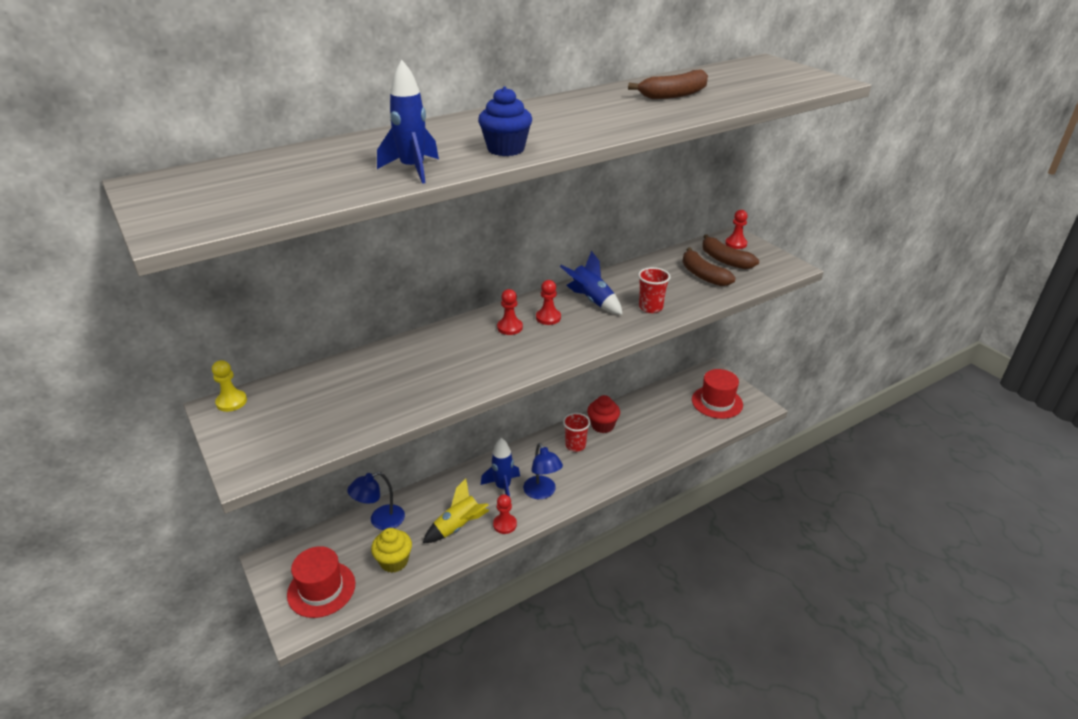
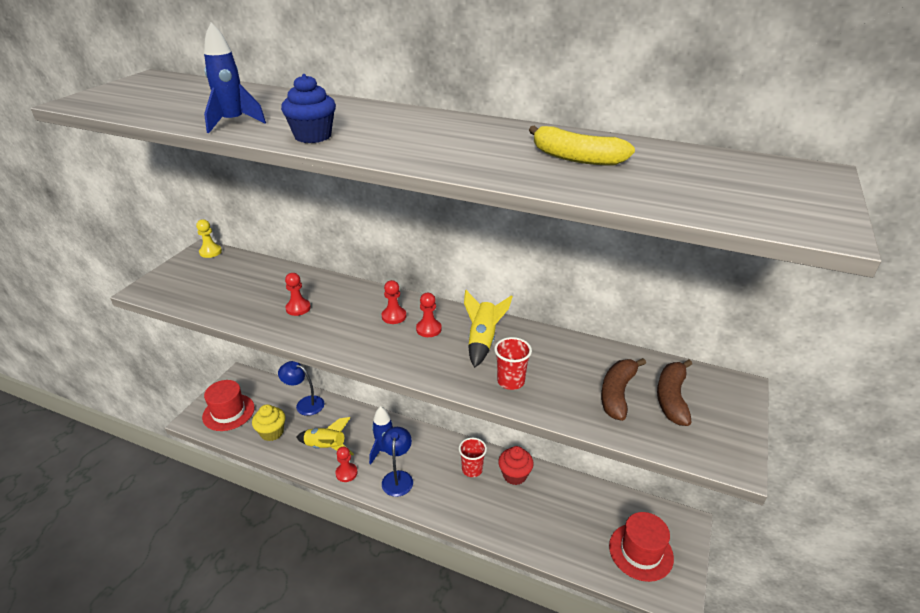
camera: 55 degrees right, 0 degrees up
(542, 492) = (398, 477): blue lamp -> blue lamp turned 150 degrees clockwise
(592, 300) = (482, 341): blue rocket -> yellow rocket
(674, 95) = (575, 158): brown banana -> yellow banana
(736, 244) = (721, 393): red pawn -> red pawn (298, 308)

